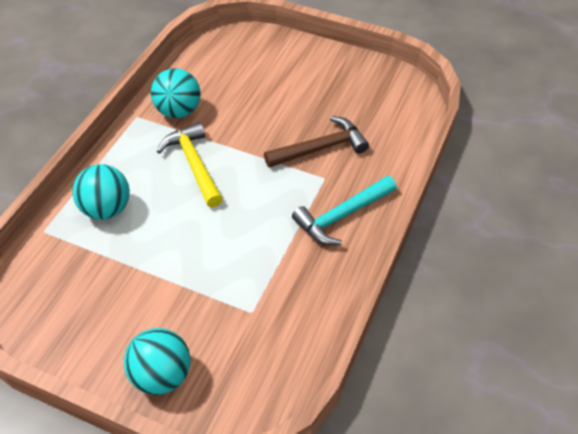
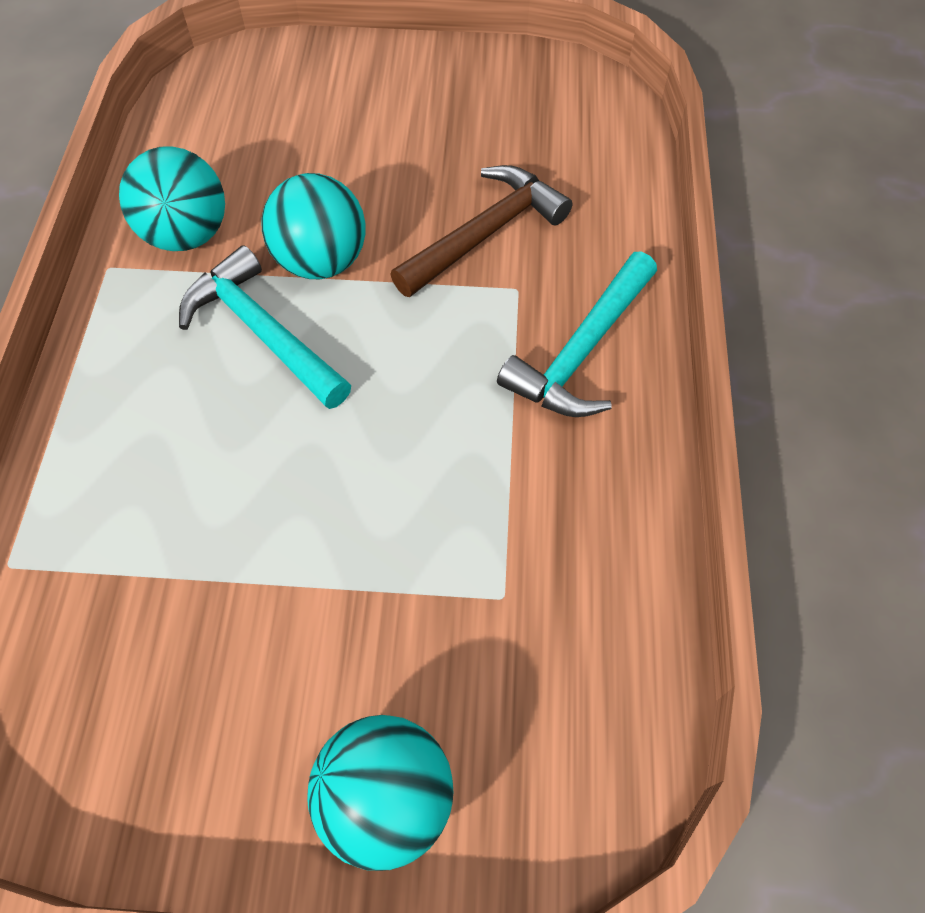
camera: 20 degrees left, 10 degrees up
(106, 209) = (124, 476): turquoise ball -> turquoise ball (321, 261)
(194, 164) = (263, 332): yellow hammer -> turquoise hammer

